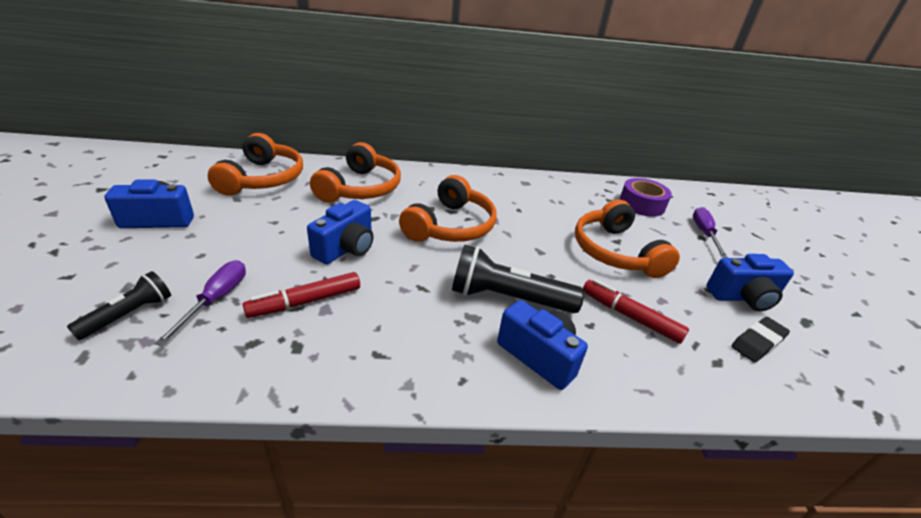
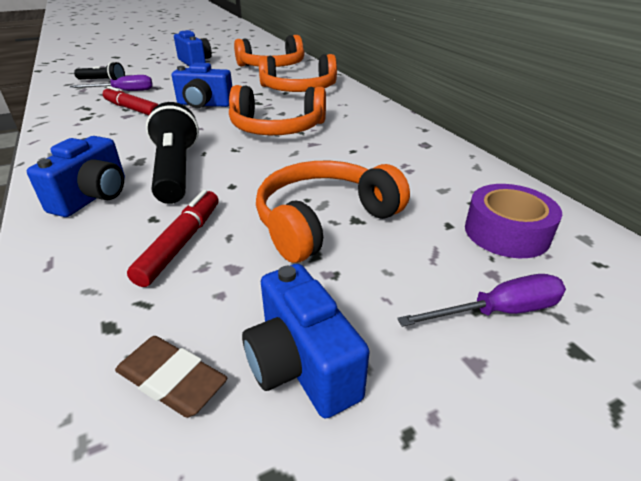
camera: 70 degrees right, 0 degrees up
(758, 342) = (171, 380): black eraser -> brown eraser

